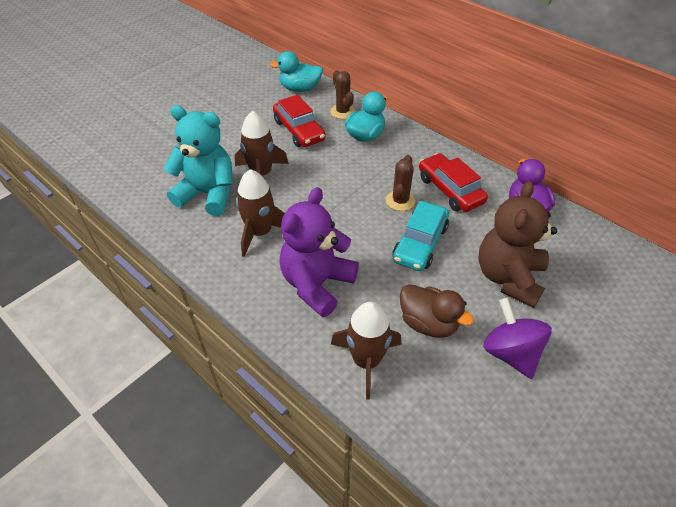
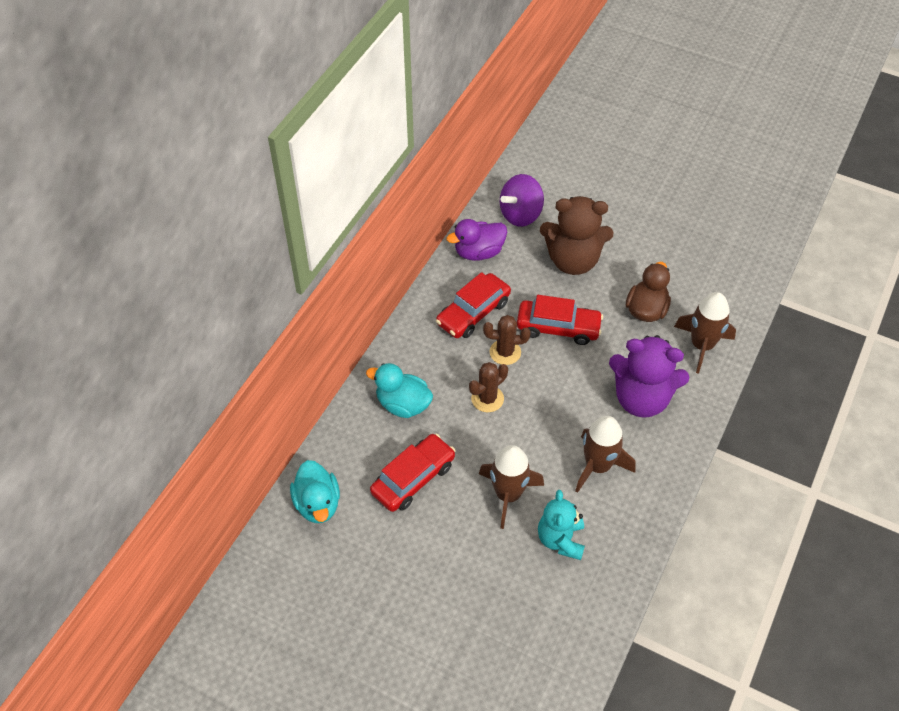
camera: 105 degrees left, 5 degrees up
(208, 194) = (560, 539): turquoise teddy bear -> turquoise teddy bear, size x0.65
(342, 112) = (360, 439): brown cactus -> brown cactus (487, 399)
(420, 243) = (558, 327): turquoise car -> red car
(510, 352) = (650, 256): purple spinning top -> purple spinning top (520, 215)

